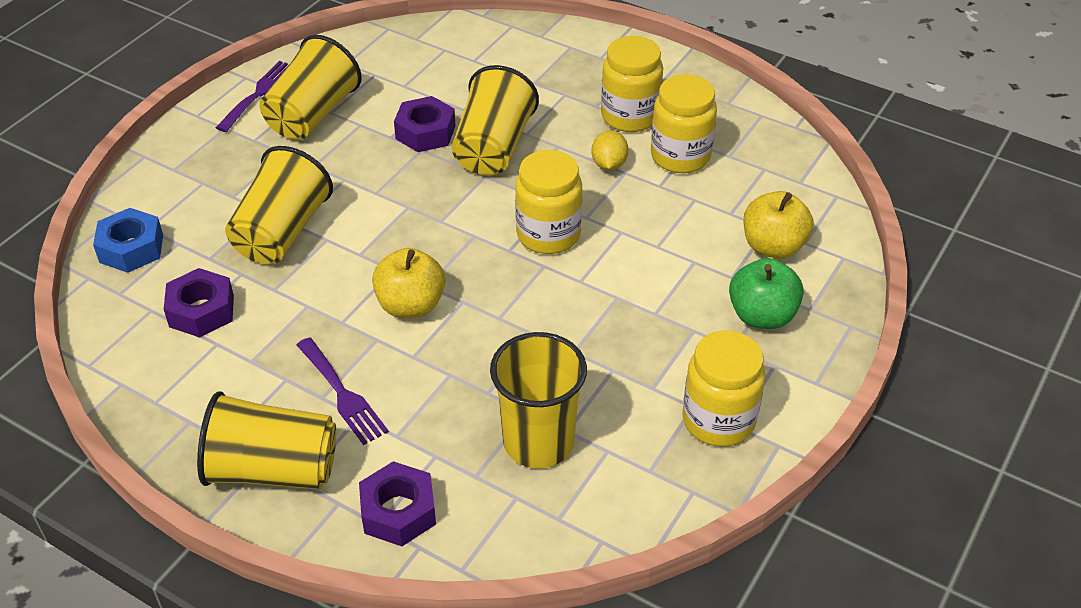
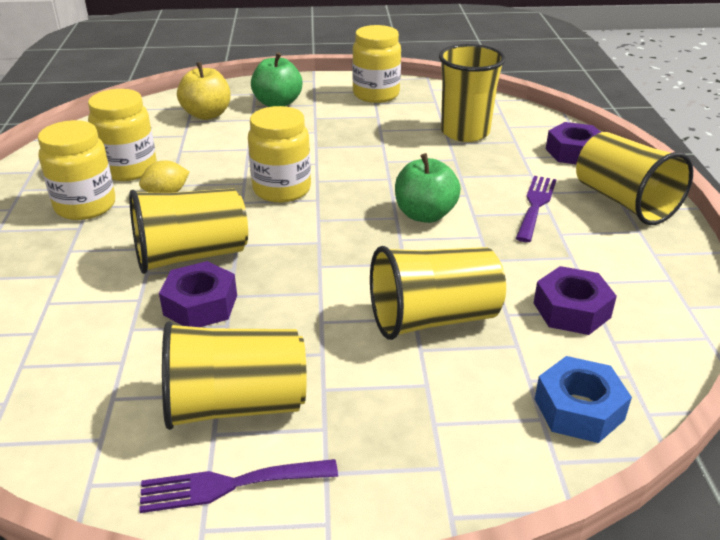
camera: 125 degrees left, 10 degrees down
(411, 305) = (425, 215): yellow apple -> green apple

